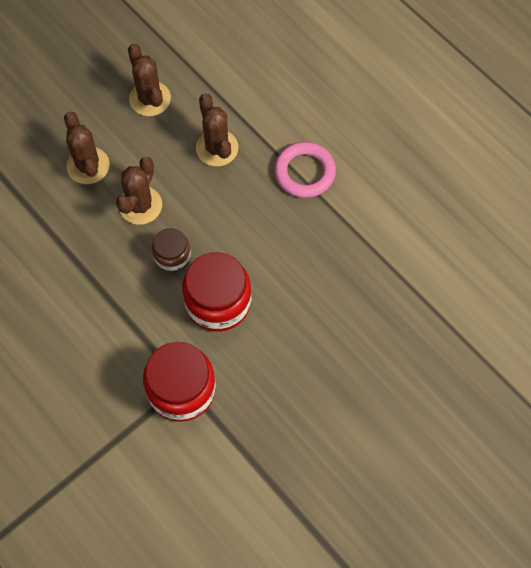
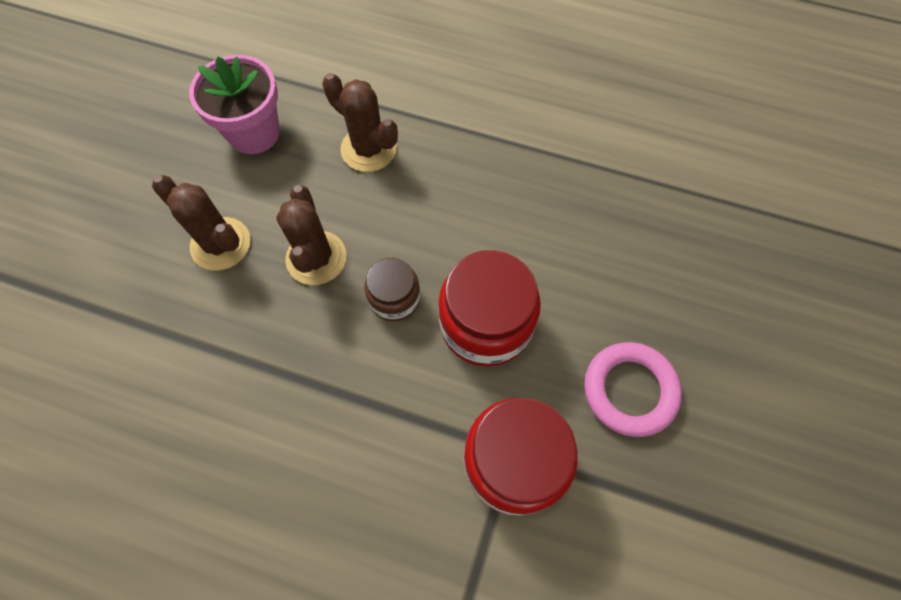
camera: 30 degrees left, 0 degrees up
(150, 99) = (254, 133): brown cactus -> pink flower pot
(304, 172) = (485, 128): pink ring -> pink ring (629, 390)

